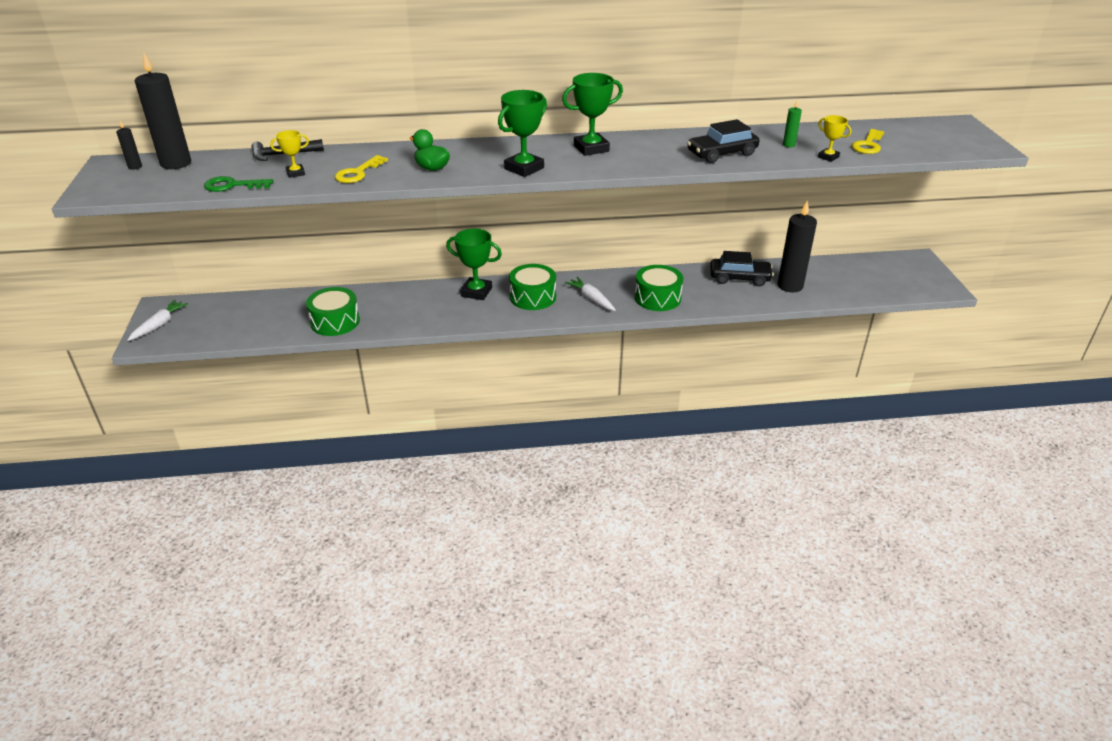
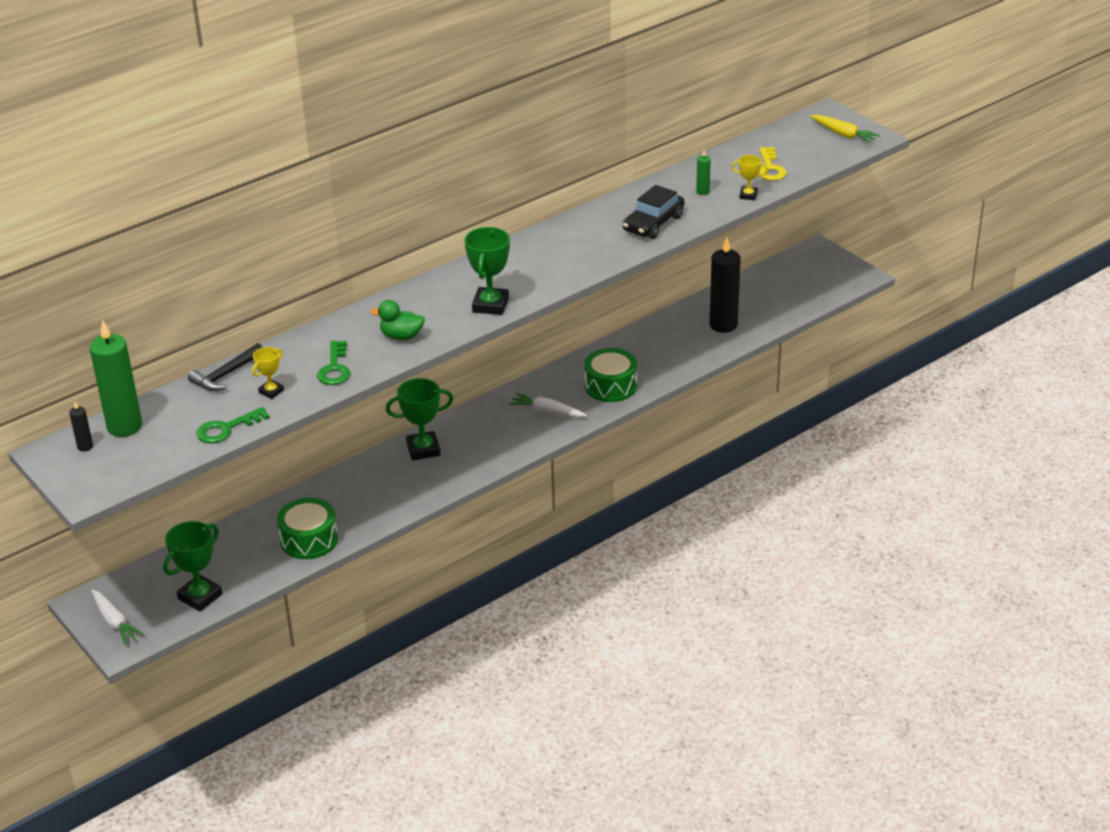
camera: 30 degrees left, 0 degrees up
(159, 325) = (114, 622): white carrot -> white carrot turned 150 degrees clockwise
(176, 163) = (124, 426): black candle -> green candle
(358, 173) = (335, 368): yellow key -> green key
(533, 297) = (487, 432): green drum -> none
(591, 148) = (528, 258): green trophy -> green trophy (200, 596)
(739, 278) = (670, 334): black car -> none
(962, 139) = (843, 134): none -> yellow carrot

